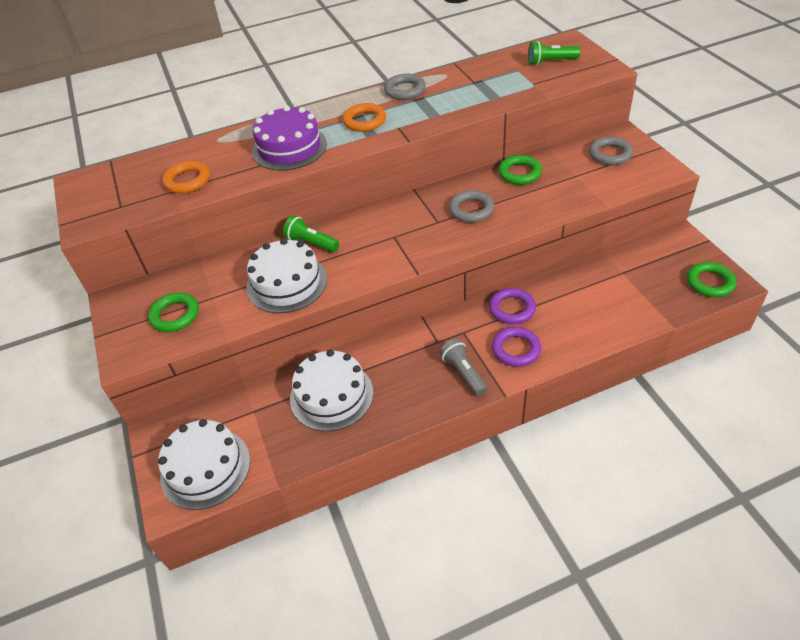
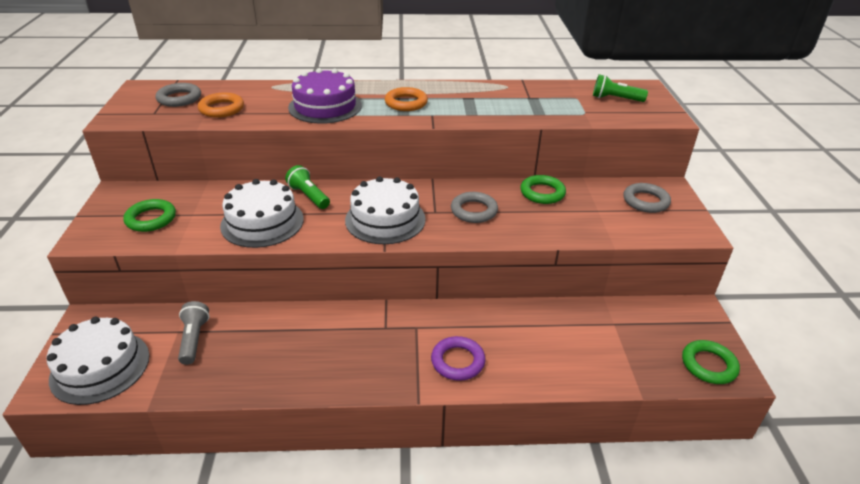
camera: 15 degrees right, 10 degrees down
(331, 395) = (254, 342): white cake -> white cake (385, 219)
(405, 90) = (460, 89): grey ring -> grey ring (179, 98)
(463, 373) = (391, 366): grey flashlight -> grey flashlight (194, 339)
(512, 309) = (478, 321): purple ring -> none

